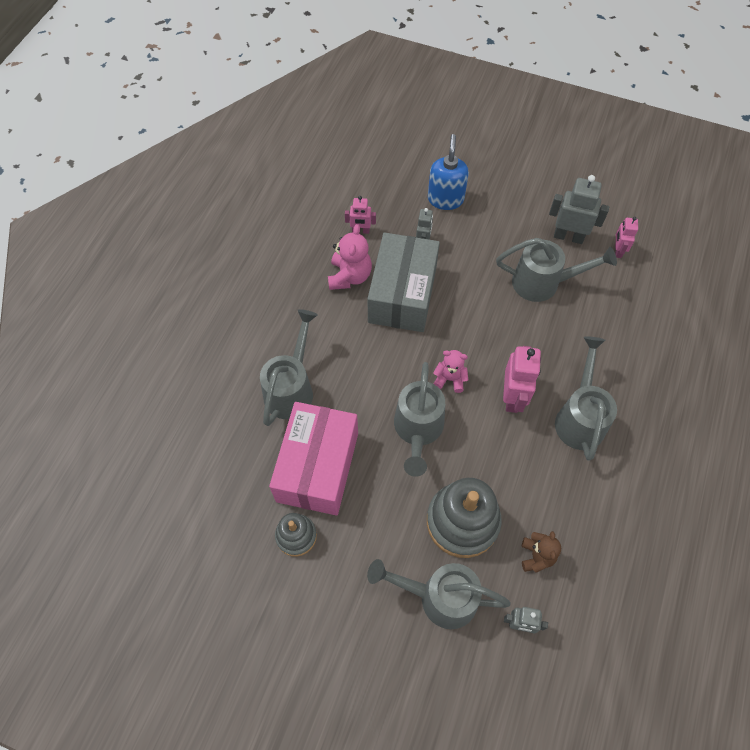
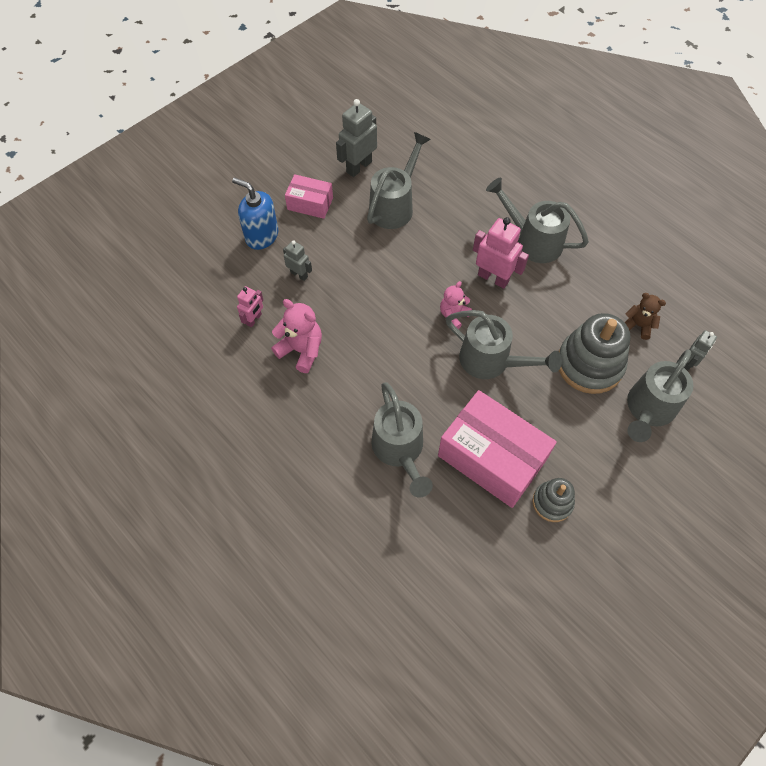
camera: 65 degrees left, 0 degrees up
(291, 389) = (399, 450): grey watering can -> grey watering can turned 150 degrees counterclockwise
(402, 294) = (347, 315): grey box -> none
(502, 218) = (310, 204): none -> pink box
(617, 251) = (392, 141): pink robot -> none

